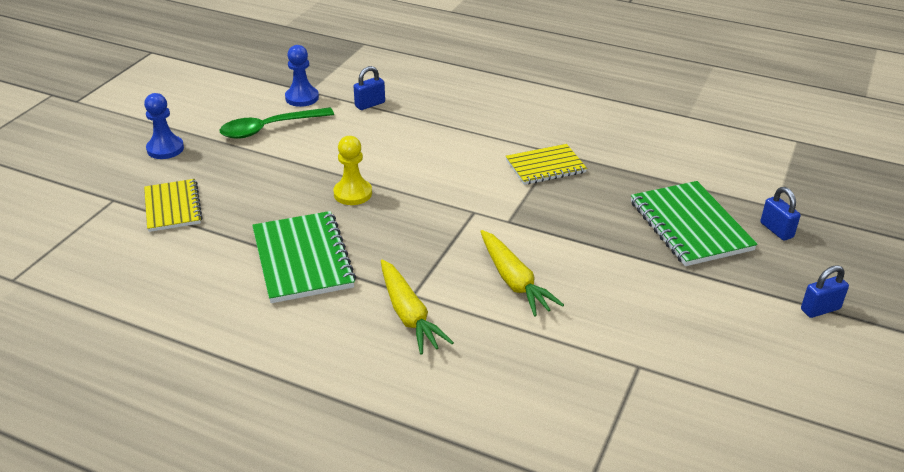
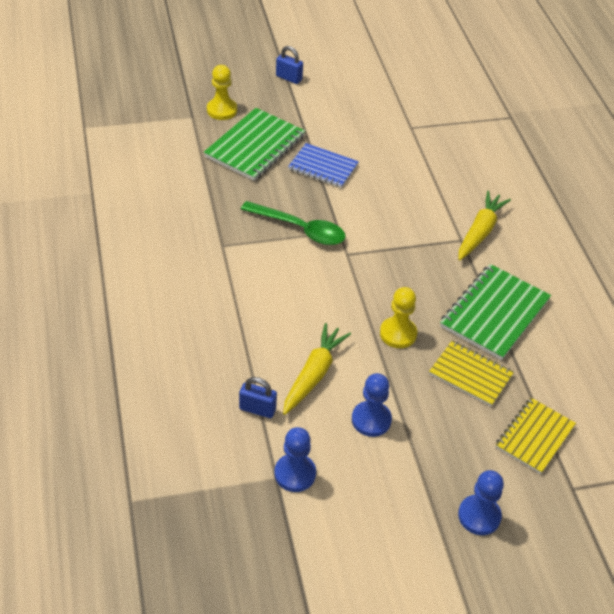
camera: 130 degrees left, 10 degrees up
(269, 128) = (370, 459): green spoon -> green spoon (300, 229)
(296, 143) = (371, 420): none -> blue pawn
(514, 281) = (398, 201): yellow carrot -> yellow carrot (313, 374)
(545, 166) = (249, 242): yellow notebook -> yellow notebook (470, 374)
(616, 255) = (323, 167): none -> blue notebook
(776, 230) = (222, 110): blue padlock -> yellow pawn

